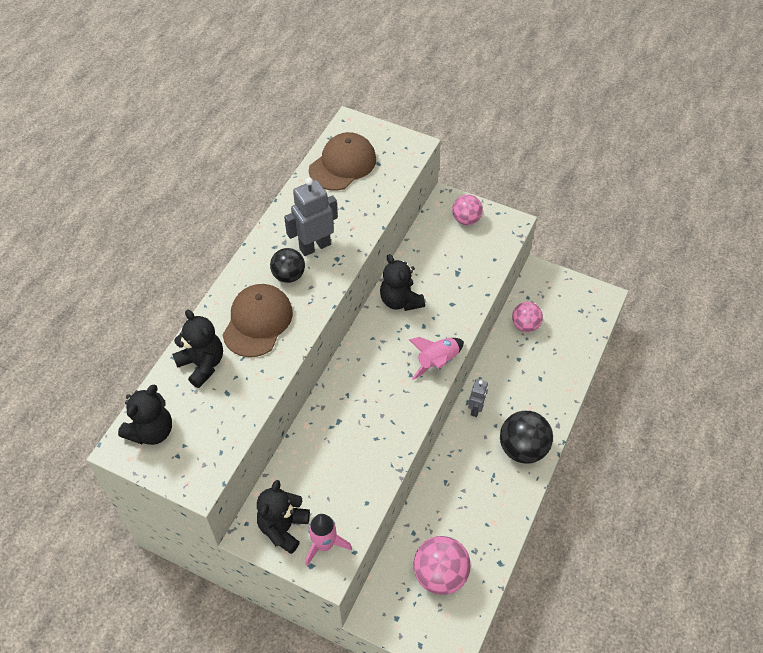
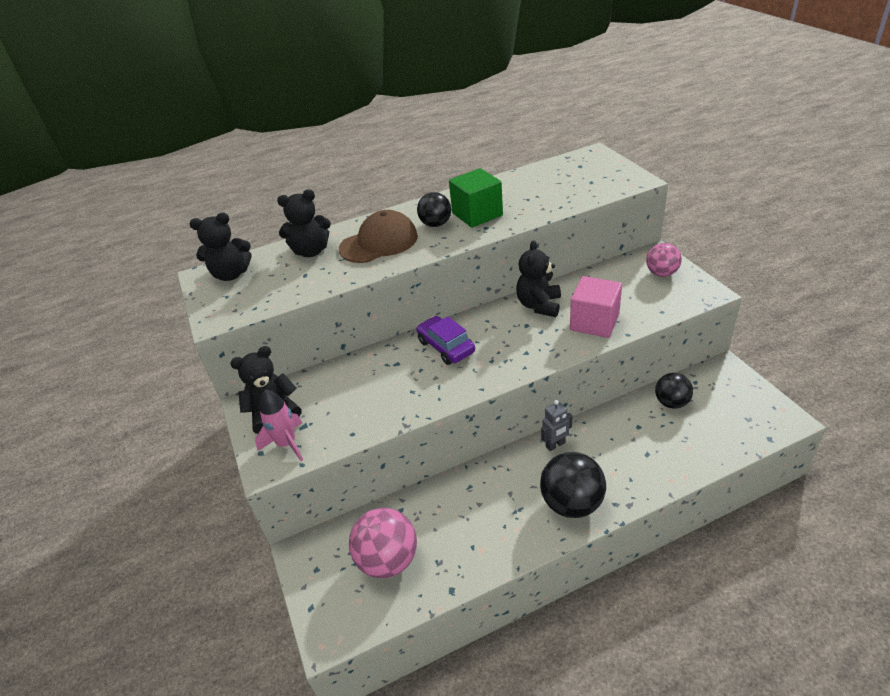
camera: 45 degrees right, 15 degrees down
(202, 364) = (311, 251): black teddy bear -> black teddy bear turned 75 degrees clockwise
(315, 246) = (477, 214): grey robot -> green cube
(342, 164) = (559, 174): brown cap -> none
(363, 382) = (446, 347): none -> purple car
(437, 362) = (525, 362): pink rocket -> none
(455, 295) = (594, 322): none -> pink cube
(525, 325) = (671, 402): pink ball -> black ball

